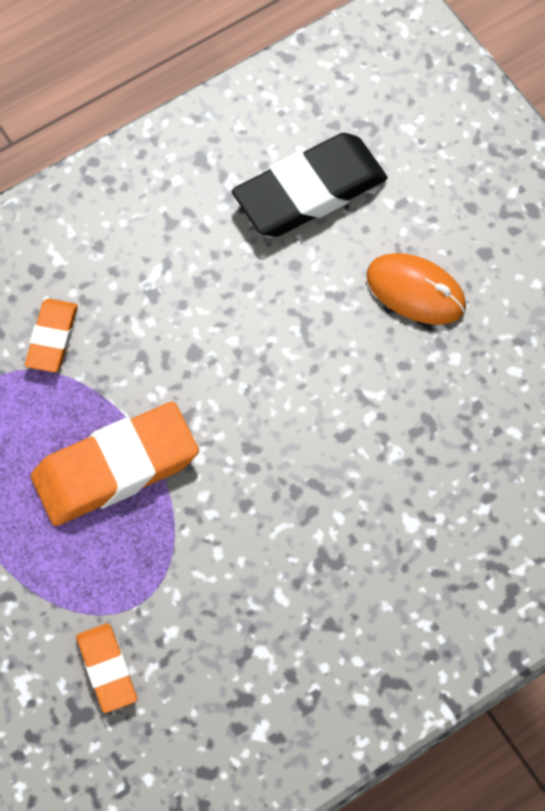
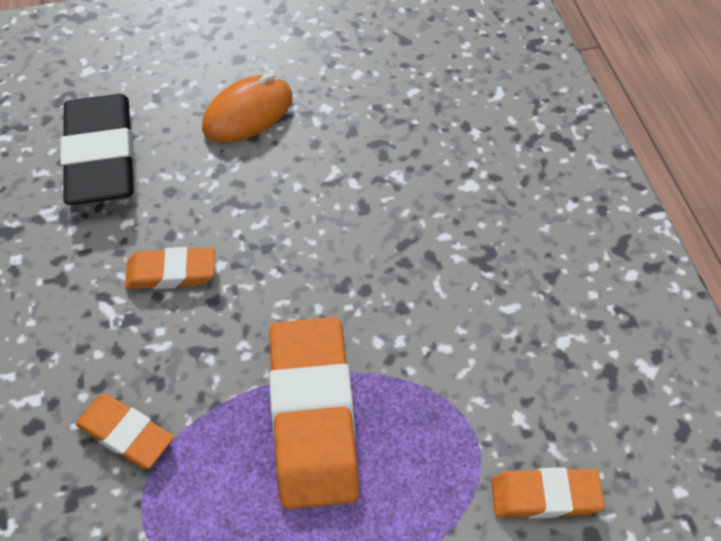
camera: 70 degrees left, 10 degrees down
(209, 305) = (171, 272): none -> orange eraser

